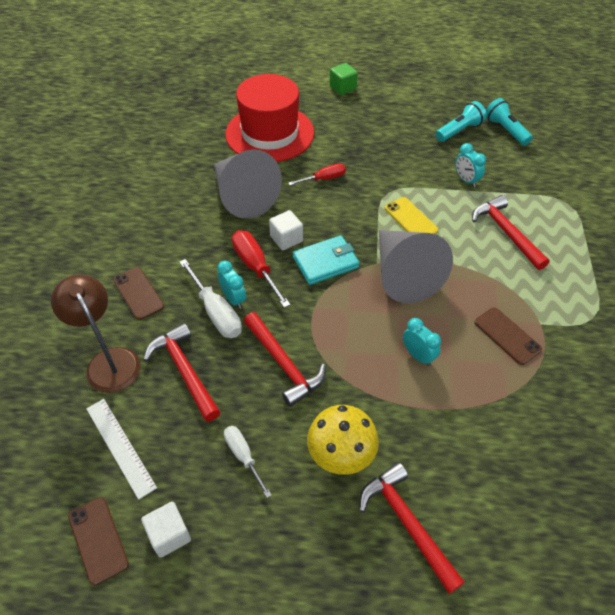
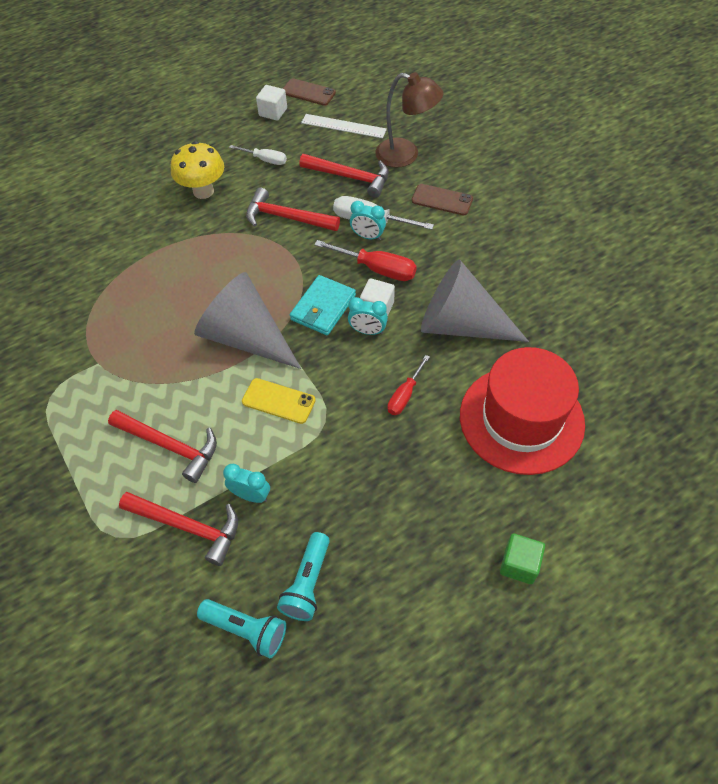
camera: 145 degrees right, 5 degrees up
(407, 523) = (139, 183): red hammer -> red hammer (188, 526)
(418, 355) = (190, 278): turquoise clock -> turquoise clock (367, 331)
(507, 336) = (123, 335): brown phone -> none

